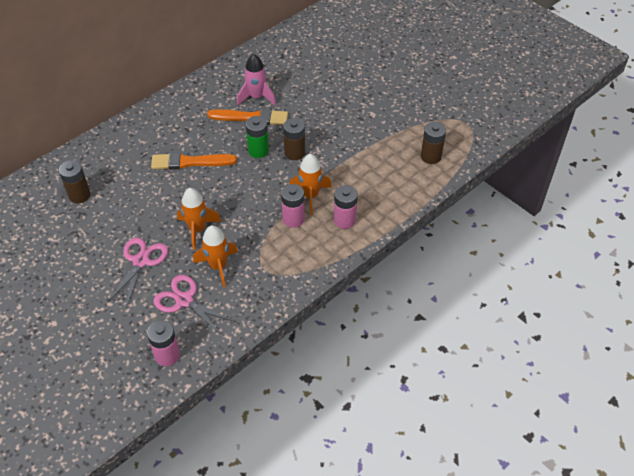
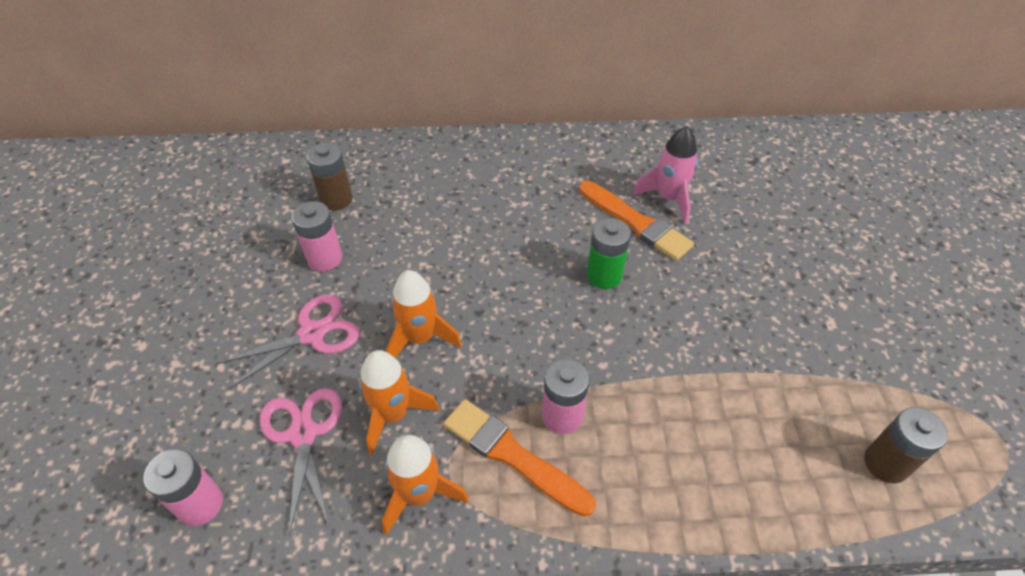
camera: 40 degrees right, 0 degrees up
(190, 162) = (500, 236): orange brush -> orange brush (513, 455)
(294, 153) = (654, 311): brown battery -> none
(310, 196) = (620, 395): orange rocket -> orange rocket (419, 494)
(344, 220) = (640, 476): pink battery -> pink battery (325, 258)

